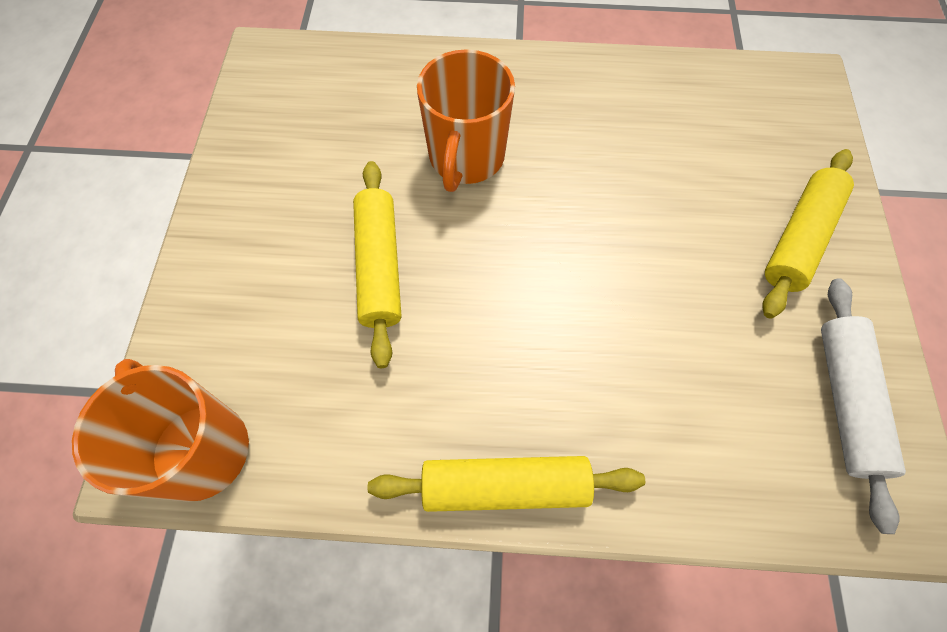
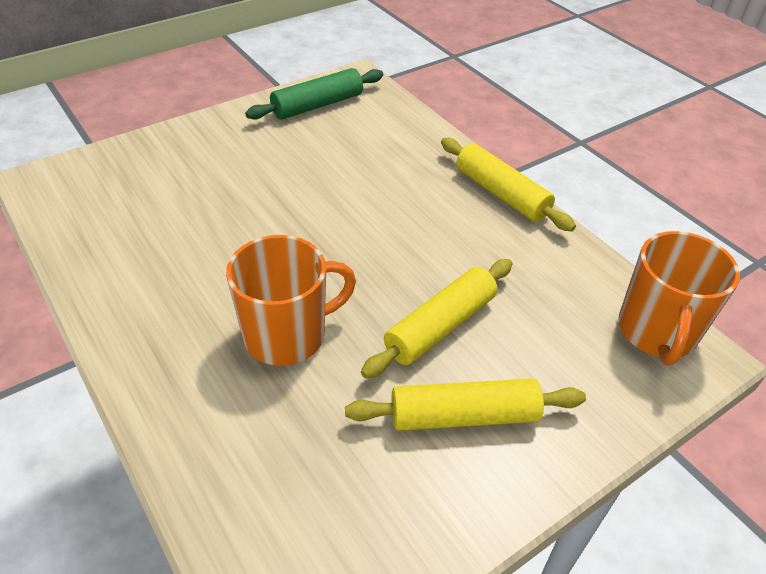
camera: 130 degrees left, 20 degrees down
(799, 239) = (215, 145): yellow rolling pin -> yellow rolling pin (464, 416)
(846, 401) = (317, 105): white rolling pin -> green rolling pin

